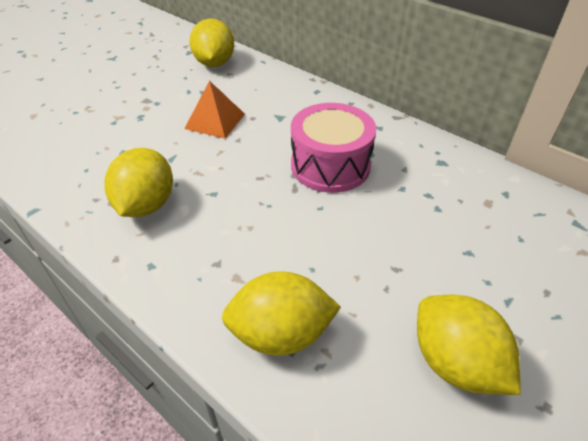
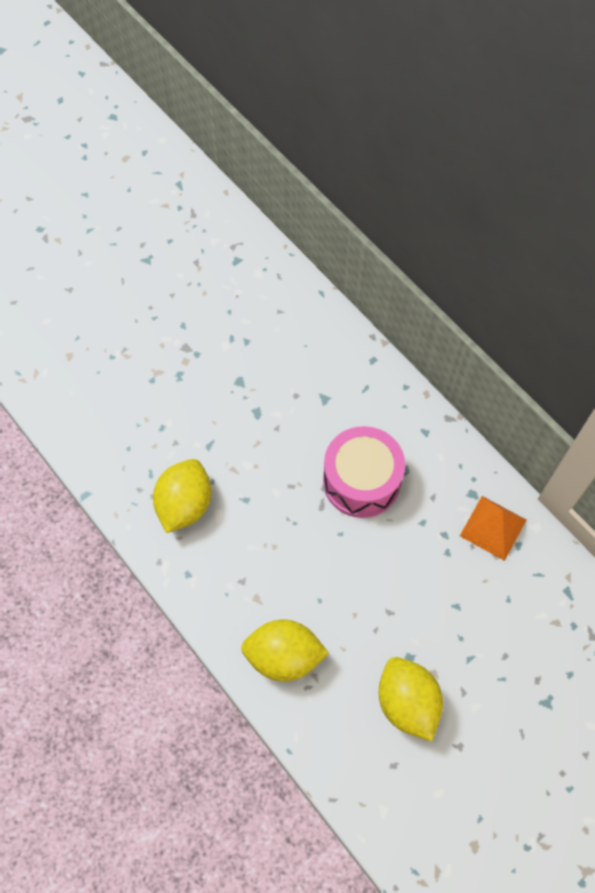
camera: 10 degrees right, 20 degrees up
(214, 63) = (264, 289): yellow lemon -> none
(215, 121) = (256, 395): orange pyramid -> orange pyramid (493, 528)

